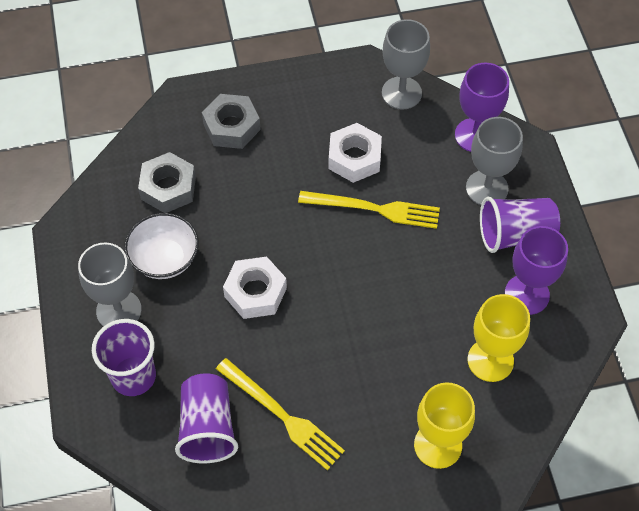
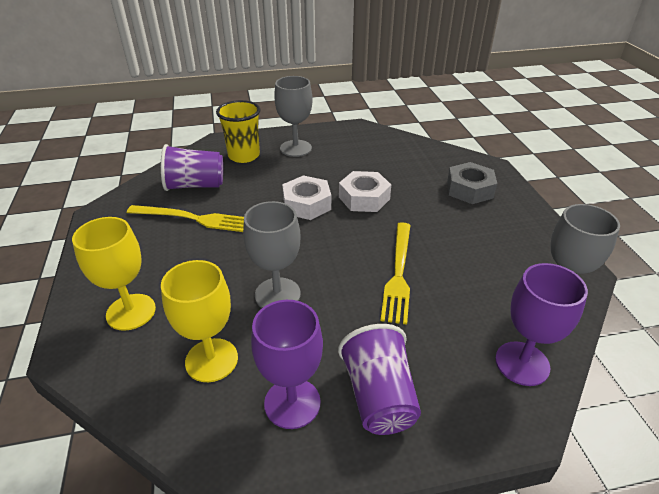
camera: 90 degrees right, 20 degrees down
(133, 376) = (244, 156): purple cup -> yellow cup
(165, 259) = (337, 164): white bowl -> none
(168, 188) = (401, 163): grey nut -> none
(282, 416) = (193, 219): yellow fork -> yellow fork turned 120 degrees counterclockwise
(354, 158) = (457, 260): white nut -> white nut (364, 198)
(487, 188) = (444, 371): grey goblet -> grey goblet (277, 294)

